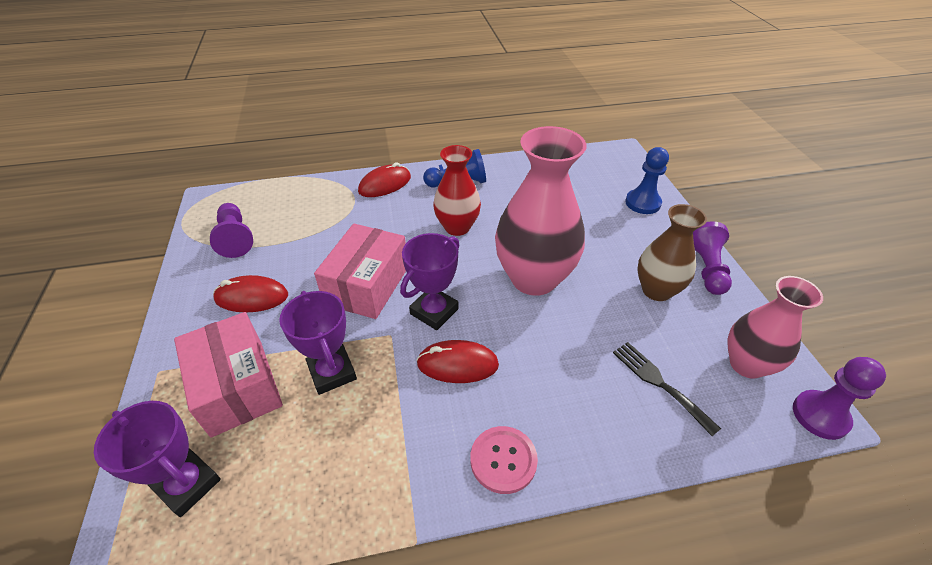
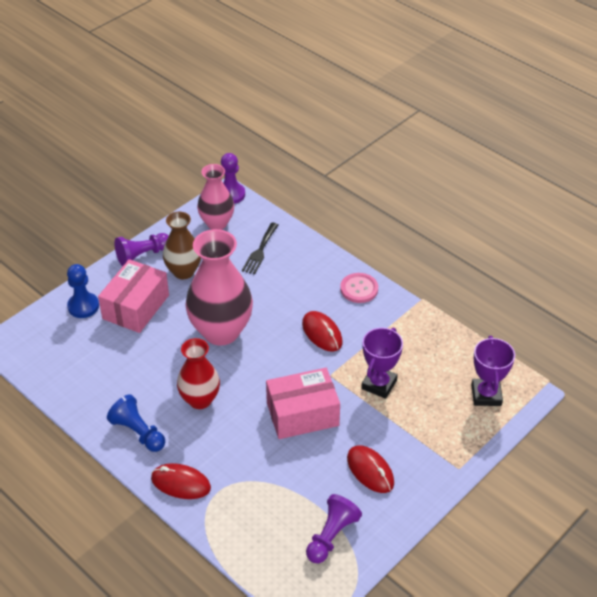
camera: 125 degrees left, 0 degrees up
(237, 386) = (428, 420): pink box -> pink box (136, 307)
(434, 311) = (293, 365): purple trophy -> none

